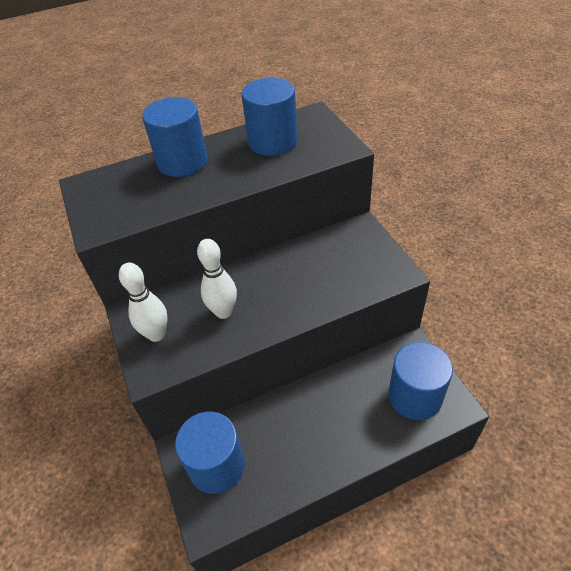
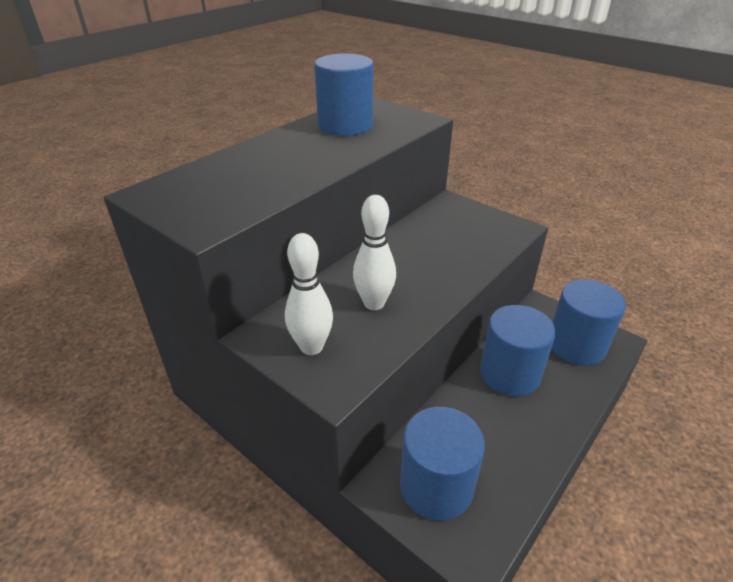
camera: 30 degrees left, 10 degrees down
(182, 162) = (259, 154): blue cylinder -> blue cylinder (509, 373)

